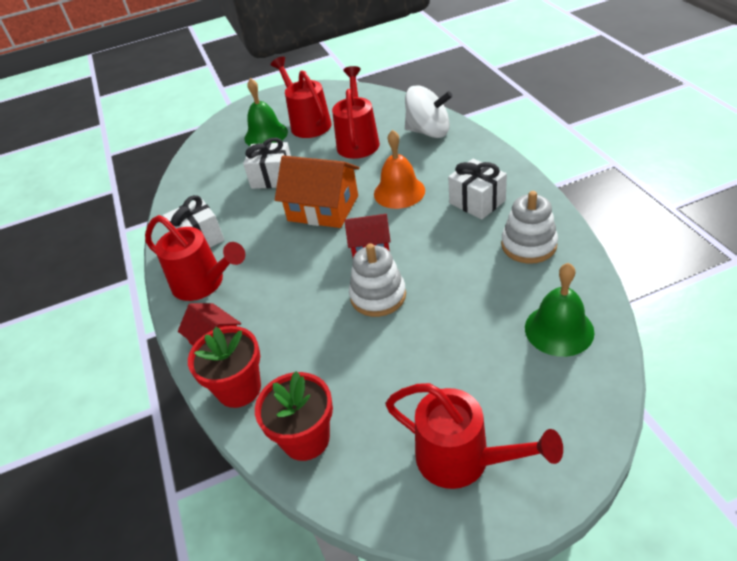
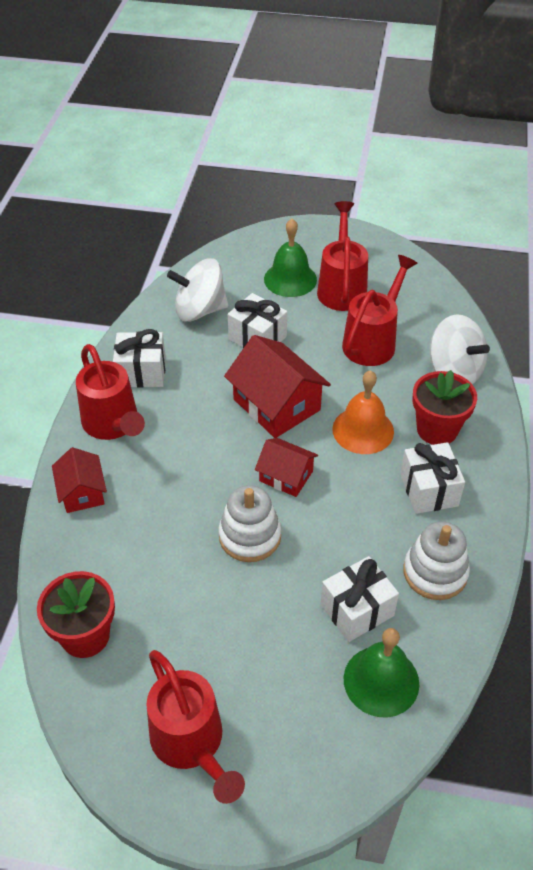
camera: 25 degrees right, 5 degrees up
(213, 182) = (199, 310): none -> white spinning top
(239, 388) = (68, 552): red flower pot -> red flower pot (437, 429)
(323, 208) = (276, 405): orange house -> red house
(499, 297) = (357, 610): none -> white gift

